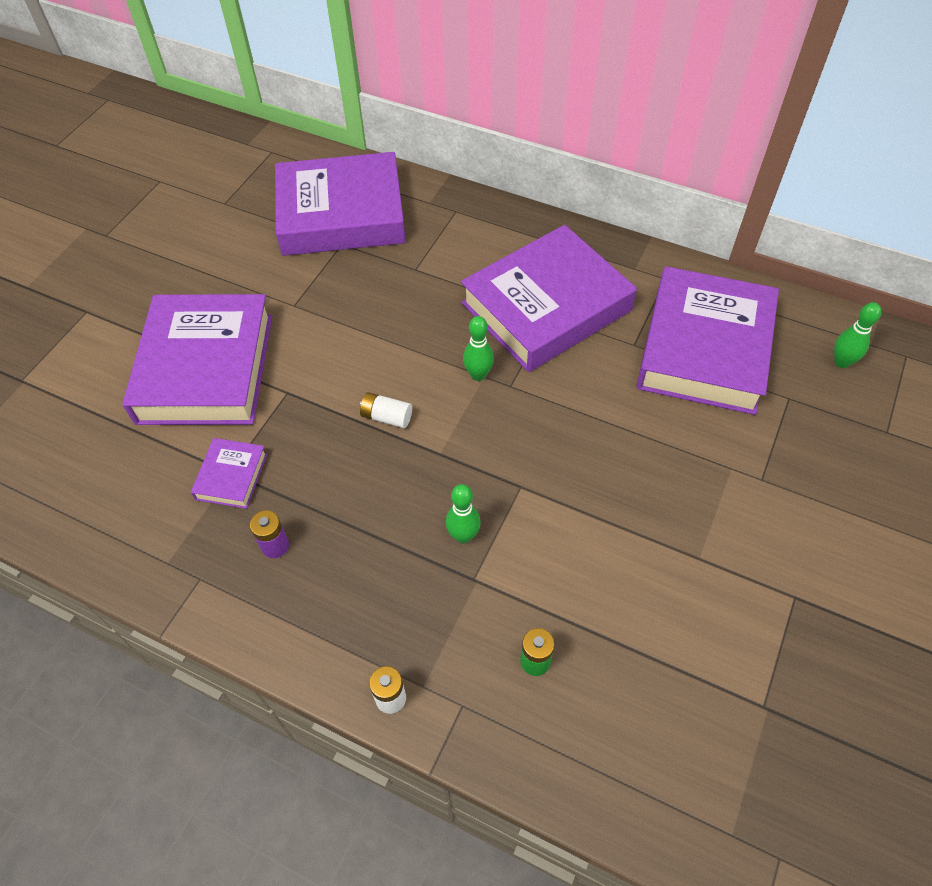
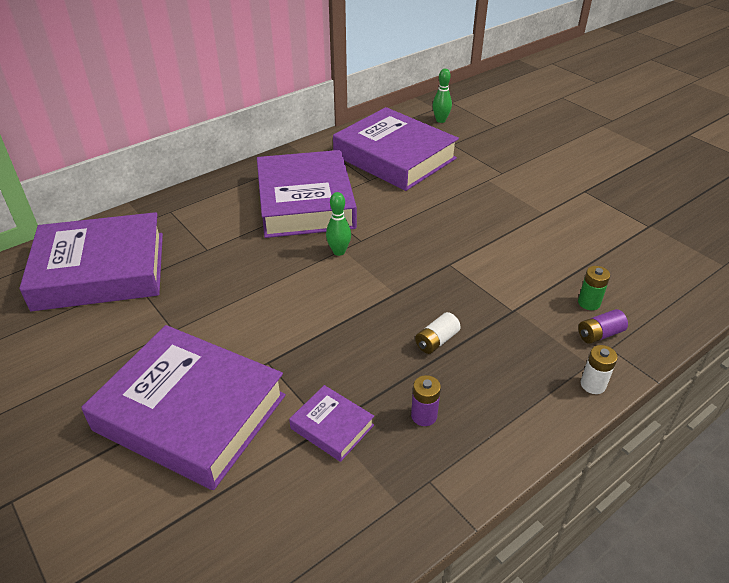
camera: 65 degrees left, 15 degrees down
(341, 214) = (100, 270): purple book -> purple book turned 60 degrees clockwise
(386, 417) = (341, 310): white battery -> white battery (436, 341)
(463, 536) = (474, 304): green bowling pin -> none
(481, 687) = (599, 334): none -> purple battery

